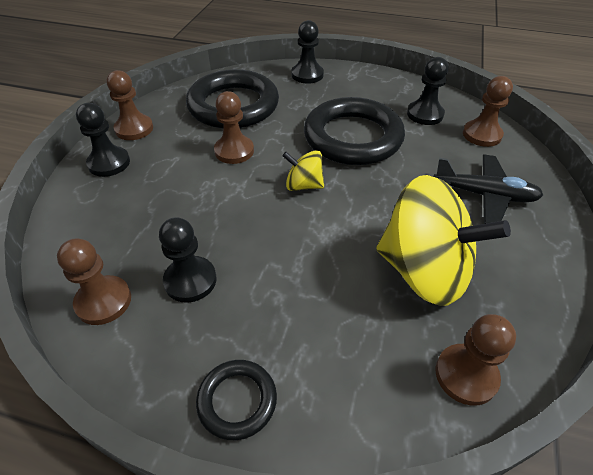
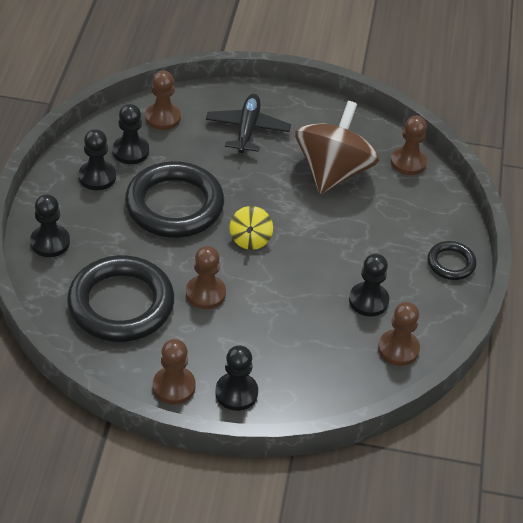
camera: 100 degrees left, 0 degrees up
(386, 96) = (97, 177): none -> black pawn
(424, 271) = (333, 172): yellow spinning top -> brown spinning top

